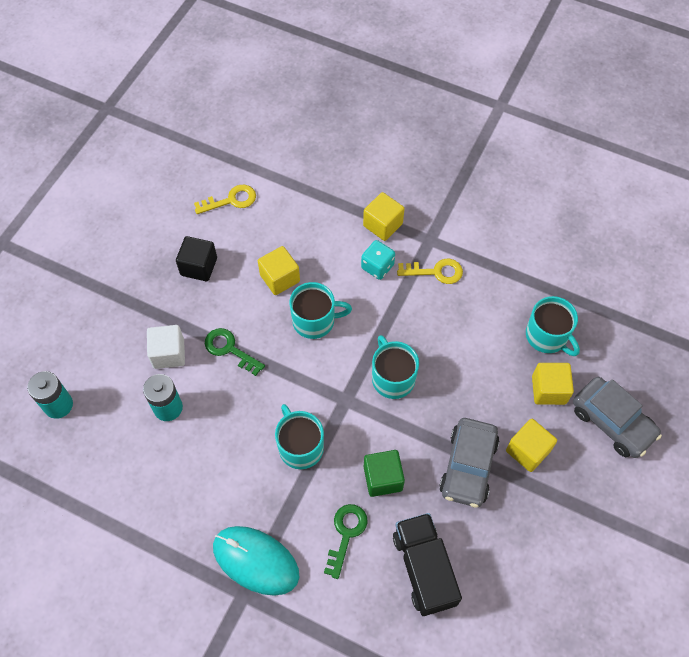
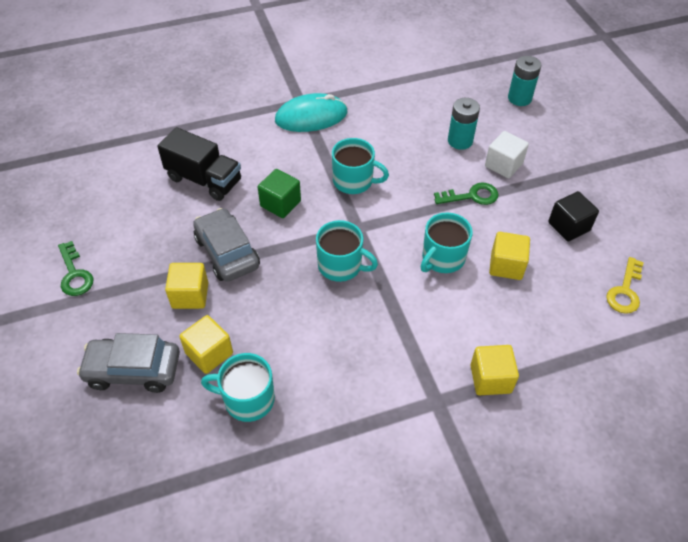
camera: 135 degrees right, 10 degrees down
(346, 534) = (272, 162): green key -> green key (74, 274)
(377, 266) = (449, 337): turquoise dice -> none
(435, 272) = (399, 375): yellow key -> none

